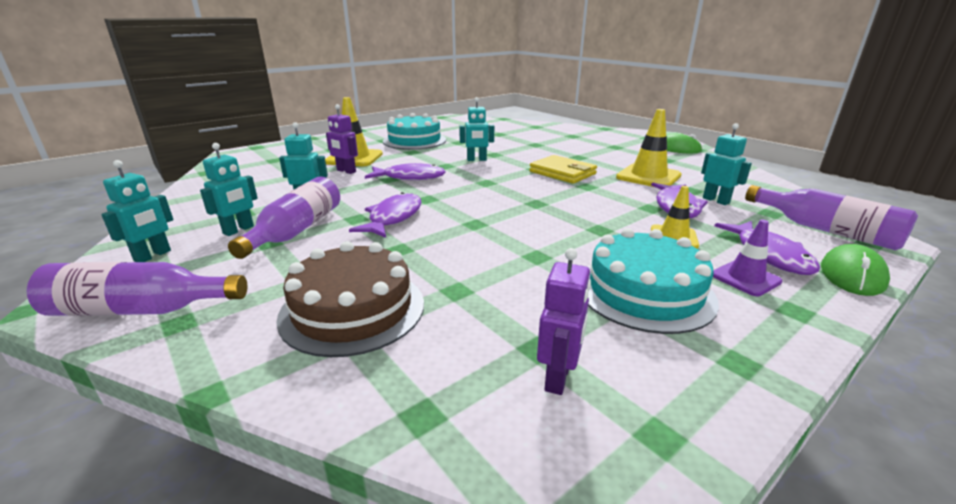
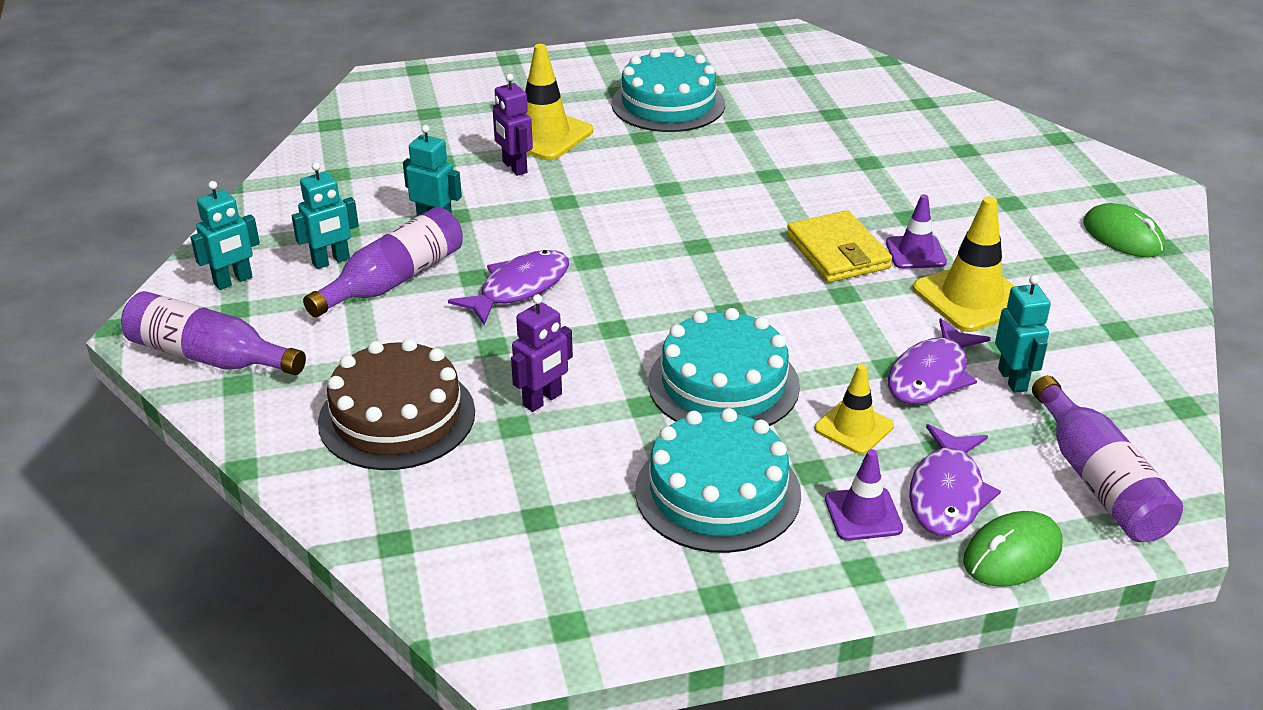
camera: 25 degrees right, 10 degrees up
(410, 177) = (595, 206): purple fish -> none
(476, 160) = (729, 184): turquoise robot -> none
(558, 378) = (532, 551): purple robot -> purple robot (543, 400)
(573, 235) = (723, 384): none -> turquoise cake
(599, 167) = (915, 253): none -> purple traffic cone

